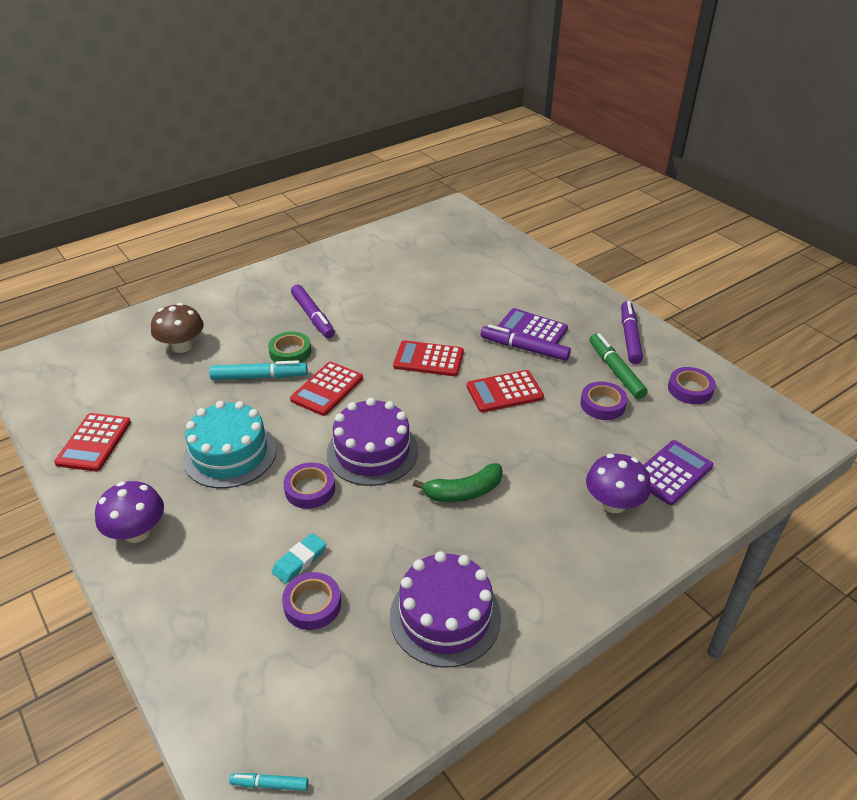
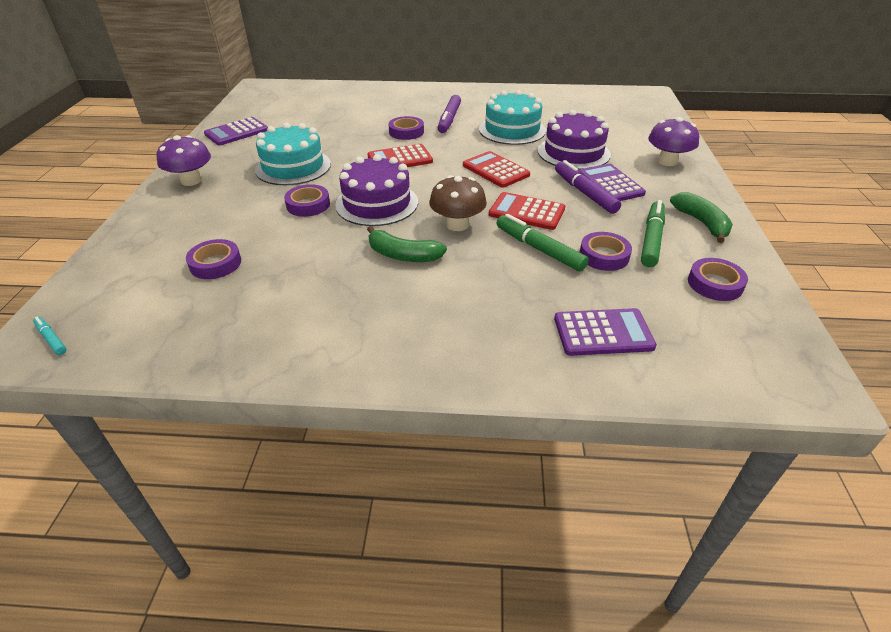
camera: 40 degrees right, 0 degrees up
(94, 442) = (237, 132): red calculator -> purple calculator
(182, 346) = (348, 107): brown mushroom -> brown mushroom (457, 225)
(259, 377) = (368, 137): turquoise marker -> none
(290, 352) = (406, 132): green tape -> purple tape
(299, 561) = (245, 237): turquoise eraser -> none
(387, 304) = (512, 130): none -> turquoise cake
(445, 616) = (277, 318): purple cake -> purple cake (573, 152)
(554, 424) = (539, 249): none -> green marker
(613, 503) = (512, 324): purple mushroom -> purple mushroom (667, 161)
(629, 337) = (701, 223): purple marker -> green banana

